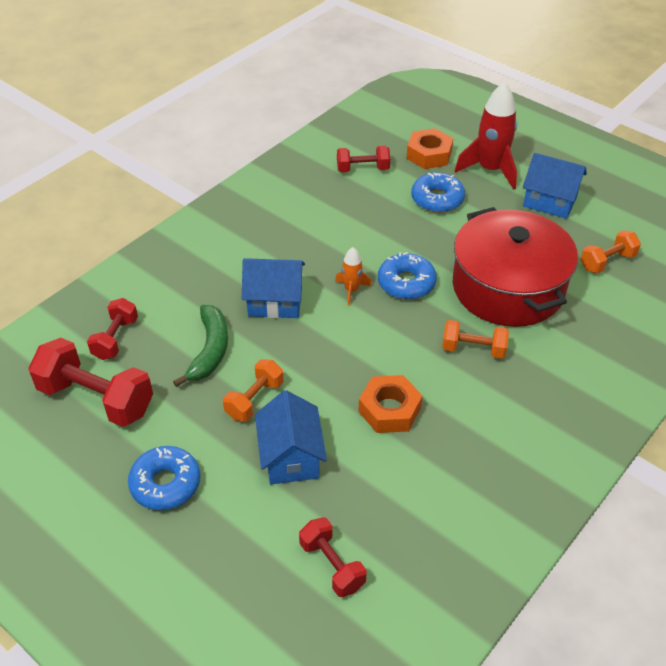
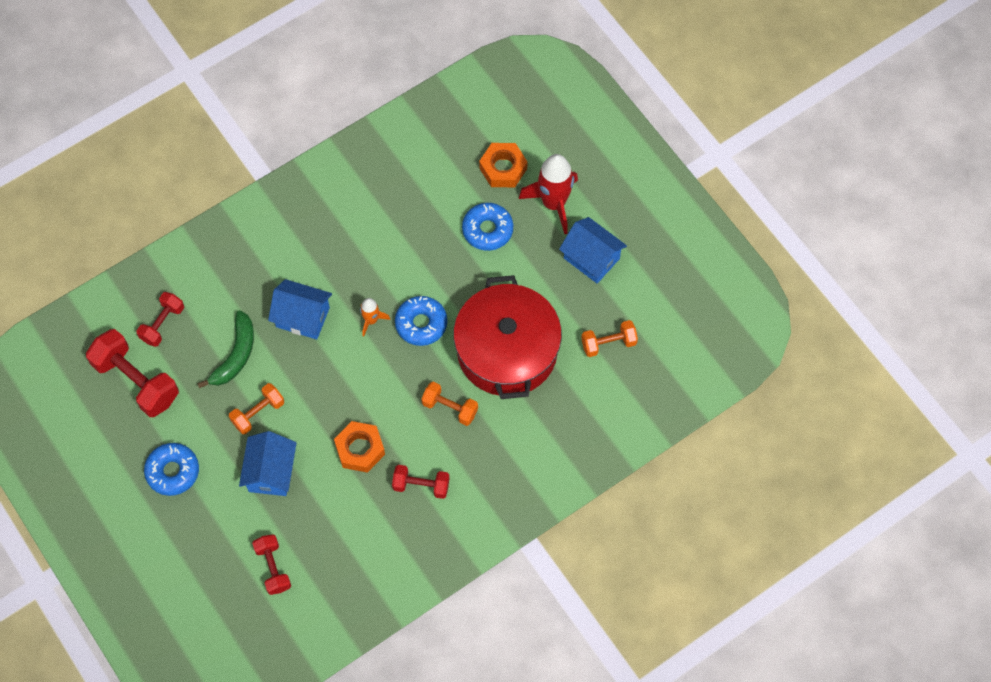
camera: 15 degrees right, 20 degrees up
(363, 169) = (432, 173): red dumbbell -> red dumbbell (421, 485)

